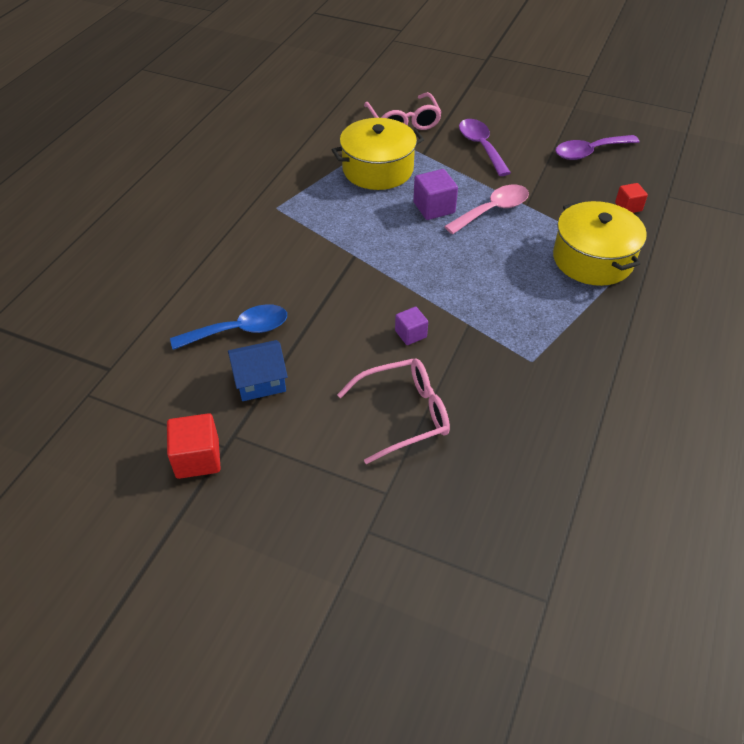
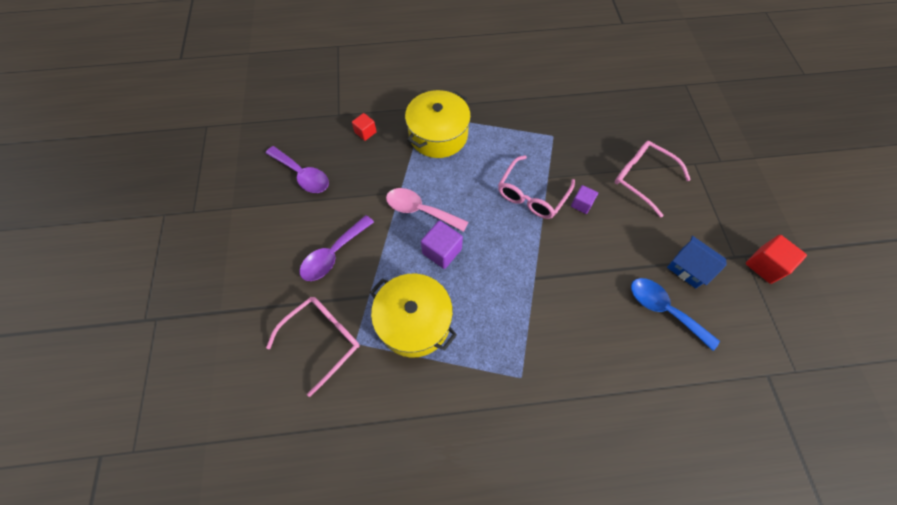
camera: 120 degrees left, 15 degrees up
(454, 299) = (532, 194): none -> pink glasses

